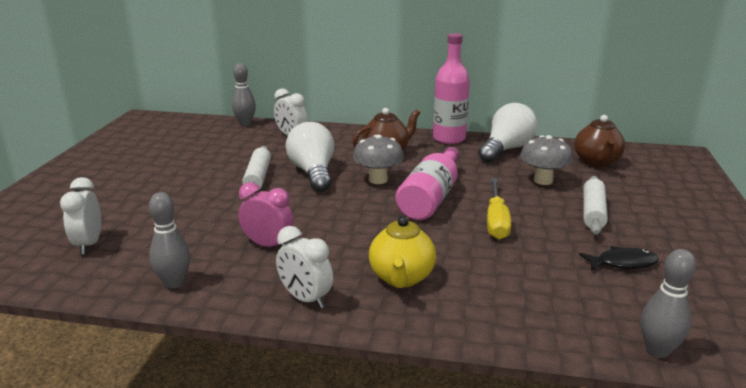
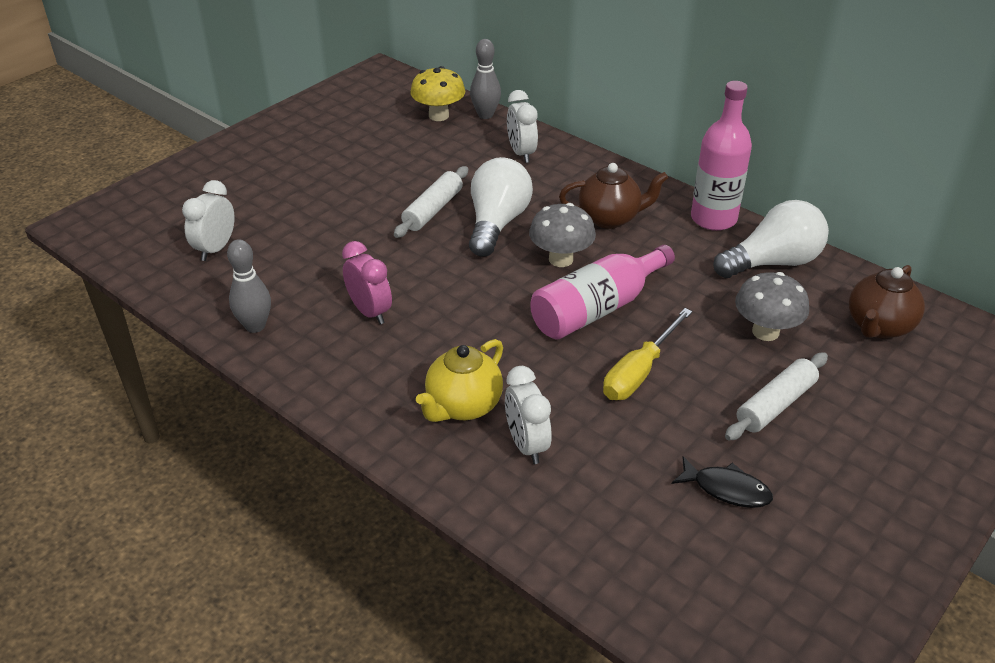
camera: 30 degrees right, 15 degrees up
(211, 130) = (438, 116): none -> yellow mushroom
(305, 299) = (352, 393): white clock -> white clock (526, 445)
(657, 350) = (637, 606): grey bowling pin -> none

